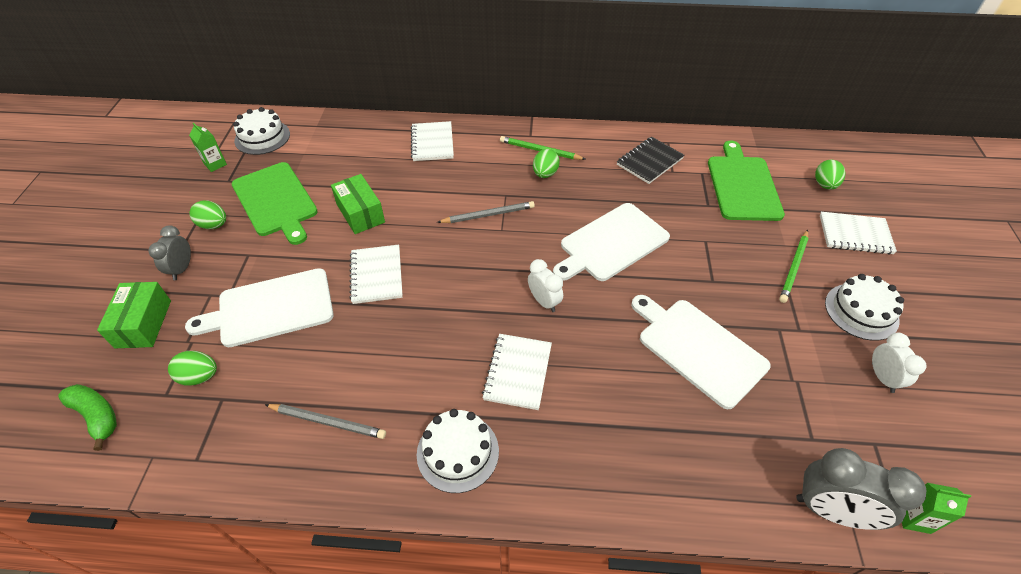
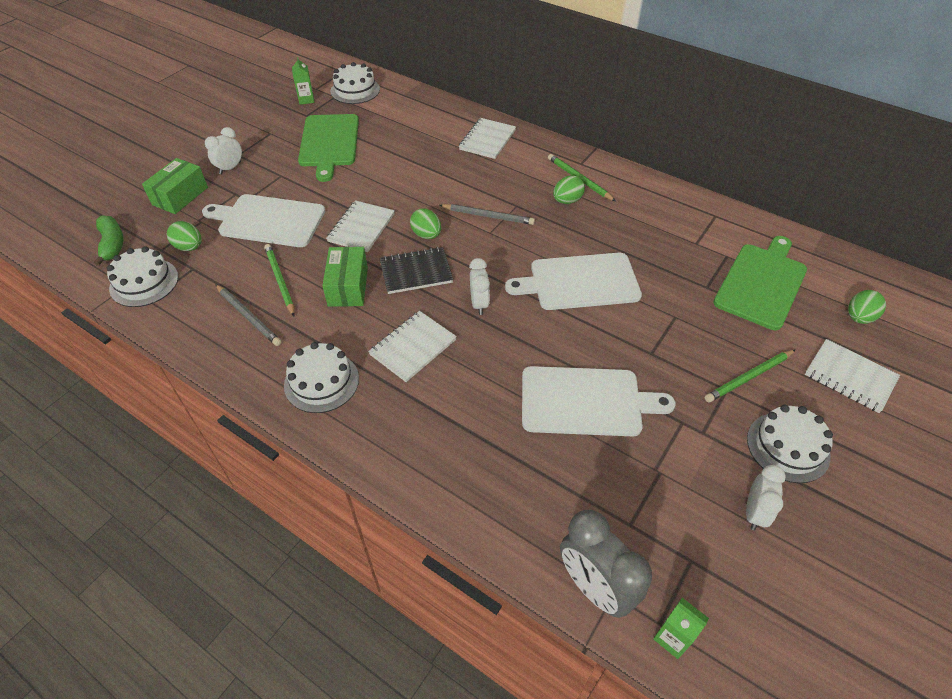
camera: 30 degrees right, 0 degrees up
(173, 442) = (144, 282): none -> white cake
(182, 269) = (230, 168): grey clock -> white clock
(214, 225) = (273, 145): green egg -> green egg (426, 235)
(333, 367) = (280, 280): none -> green pencil
(360, 213) = (385, 176): green box -> green box (348, 286)
(649, 162) = (680, 226): black notebook -> black notebook (416, 272)
(698, 348) = (586, 401): white cutting board -> white cutting board turned 105 degrees clockwise

